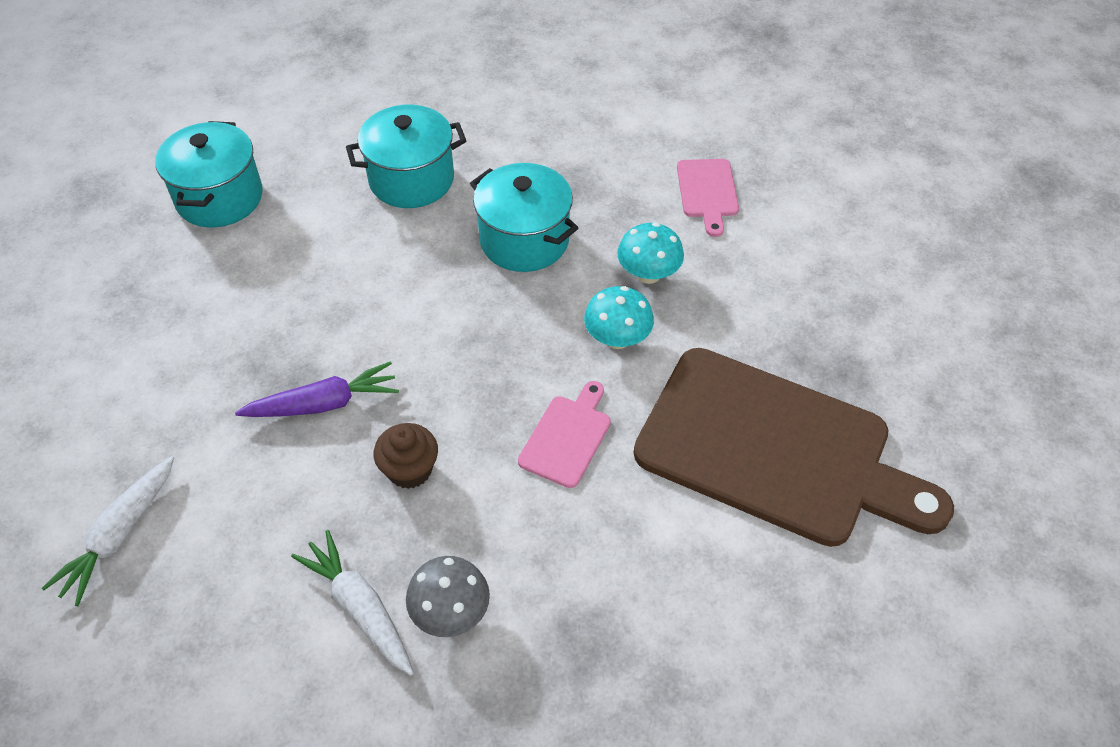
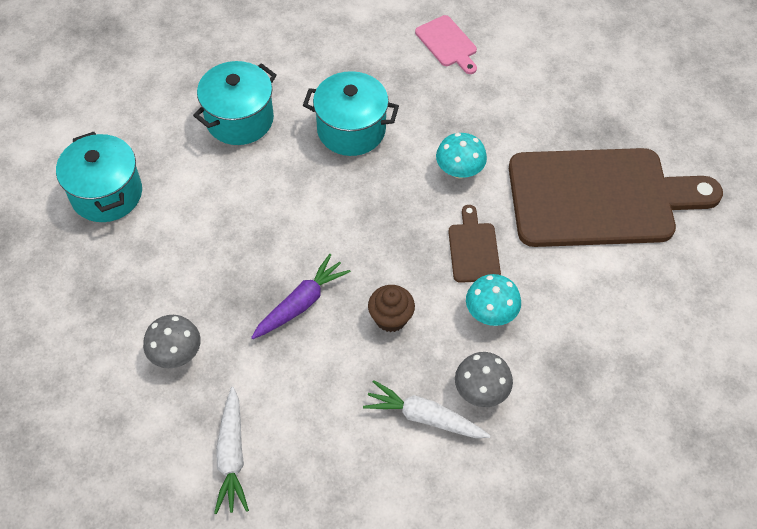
camera: 30 degrees left, 5 degrees up
(153, 393) = (176, 353): none -> grey mushroom
(567, 437) = (473, 249): pink cutting board -> brown cutting board
(648, 274) = (448, 118): turquoise mushroom -> turquoise mushroom (490, 313)

